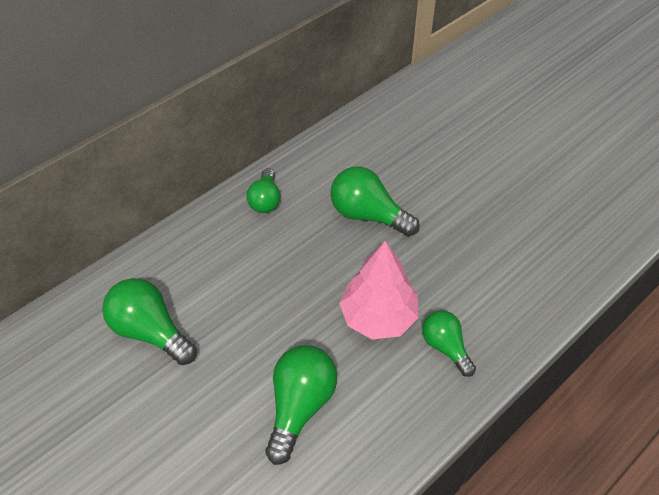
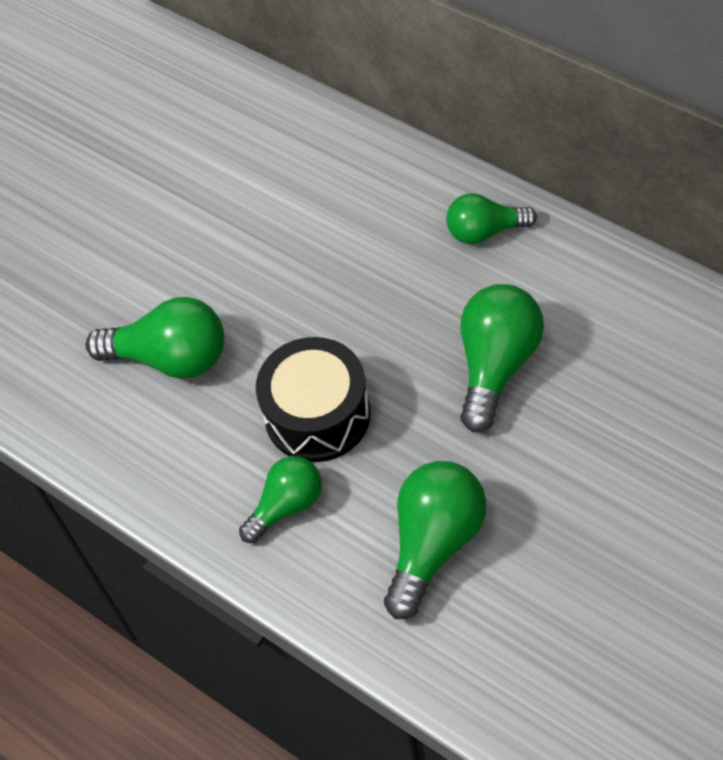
camera: 85 degrees right, 5 degrees up
(151, 331) = (241, 178): green light bulb -> green light bulb (434, 543)
(378, 316) = (317, 415): pink tree -> black drum

